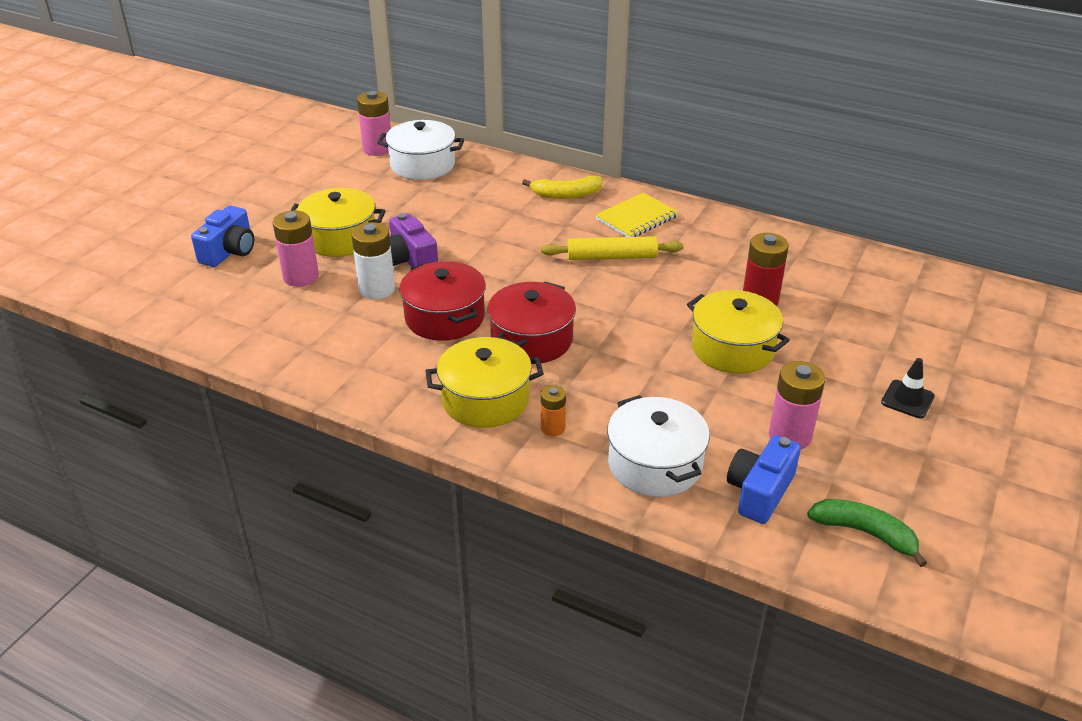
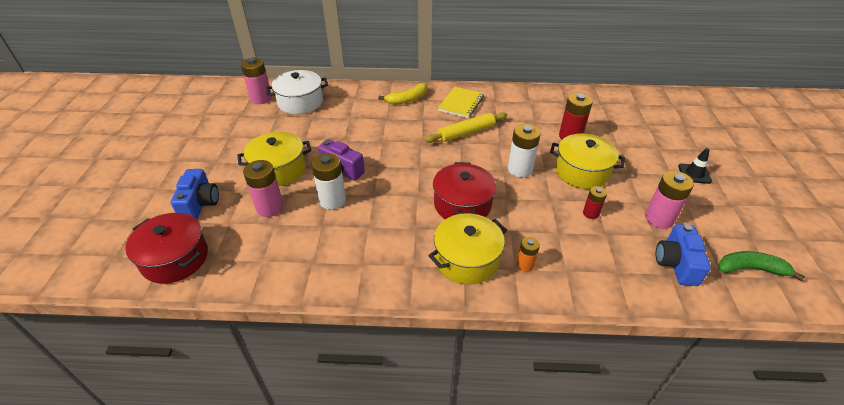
camera: 25 degrees left, 5 degrees up
(444, 317) = (394, 207): red pot -> red pot (175, 258)
(646, 321) = (520, 169): none -> white battery
(655, 464) = (605, 268): white pot -> none
(696, 400) = (591, 213): none -> red battery

